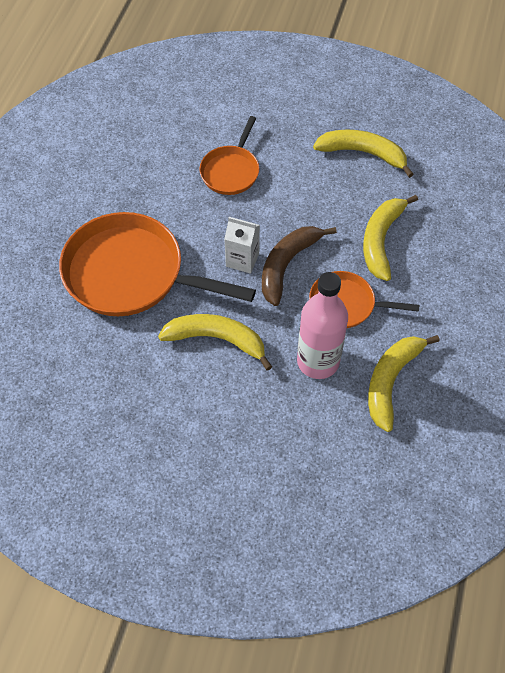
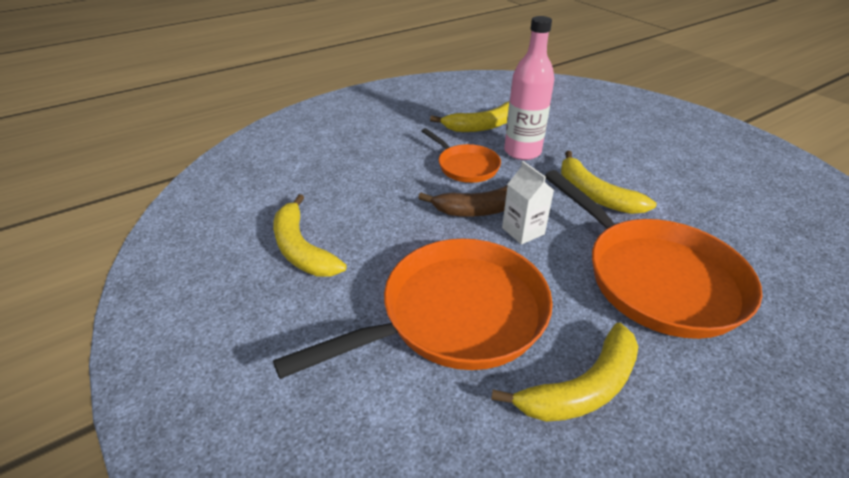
camera: 140 degrees left, 20 degrees down
(231, 171) = (455, 315): orange pan -> orange pan, size x1.87
(381, 240) = (387, 184): yellow banana -> yellow banana (582, 388)

